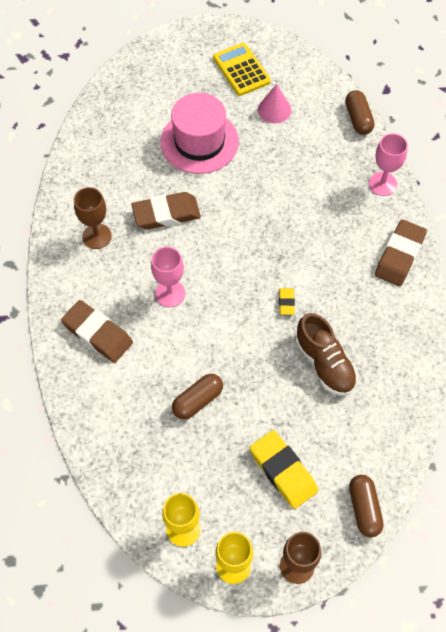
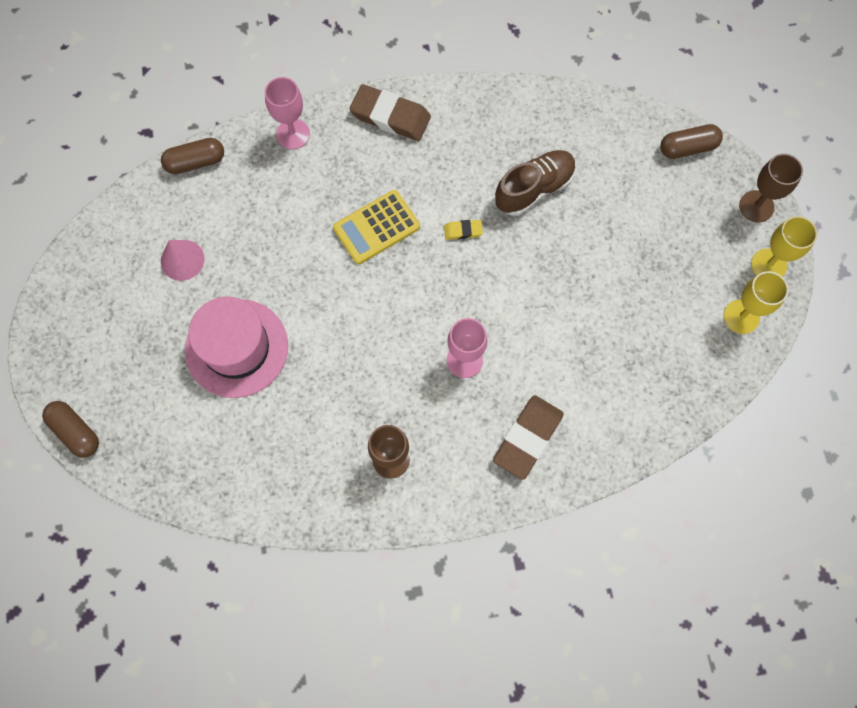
camera: 95 degrees left, 10 degrees up
(166, 214) = (351, 377): brown eraser -> none
(197, 400) = (596, 316): brown capsule -> brown capsule (75, 432)
(241, 70) = (114, 305): yellow calculator -> yellow calculator (376, 227)
(283, 471) = (662, 224): yellow eraser -> none

